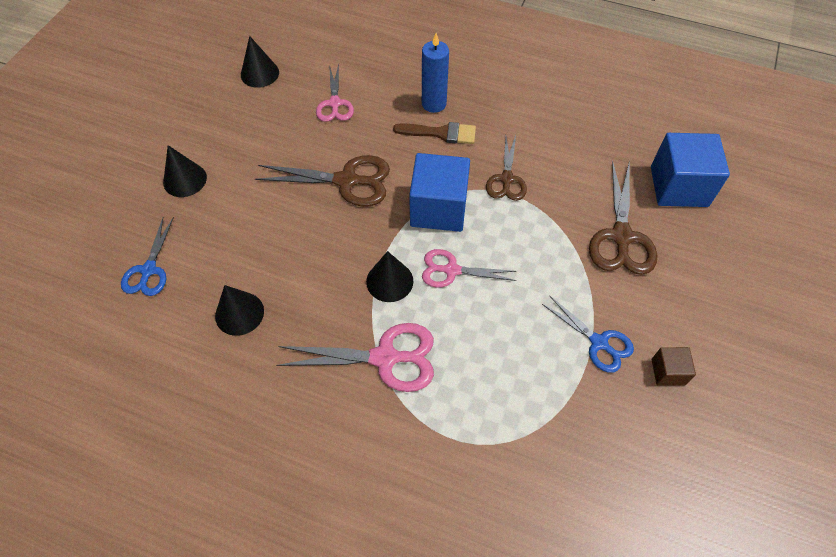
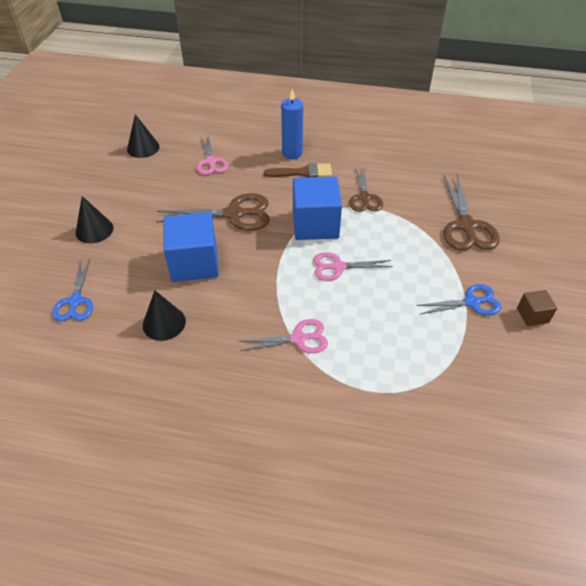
camera: 10 degrees left, 10 degrees down
(385, 358) = (299, 338): pink scissors -> pink scissors, size x0.65
(389, 281) = (288, 281): black cone -> none
(599, 343) = (471, 302): blue scissors -> blue scissors turned 45 degrees counterclockwise
(678, 186) = (499, 187): blue cube -> blue cube (194, 263)

